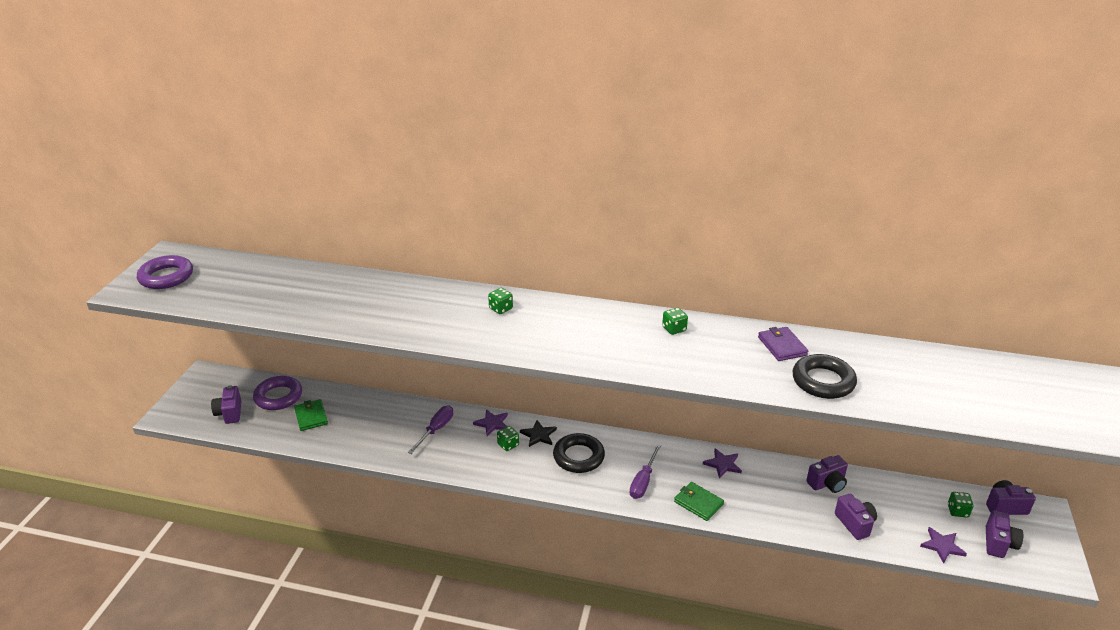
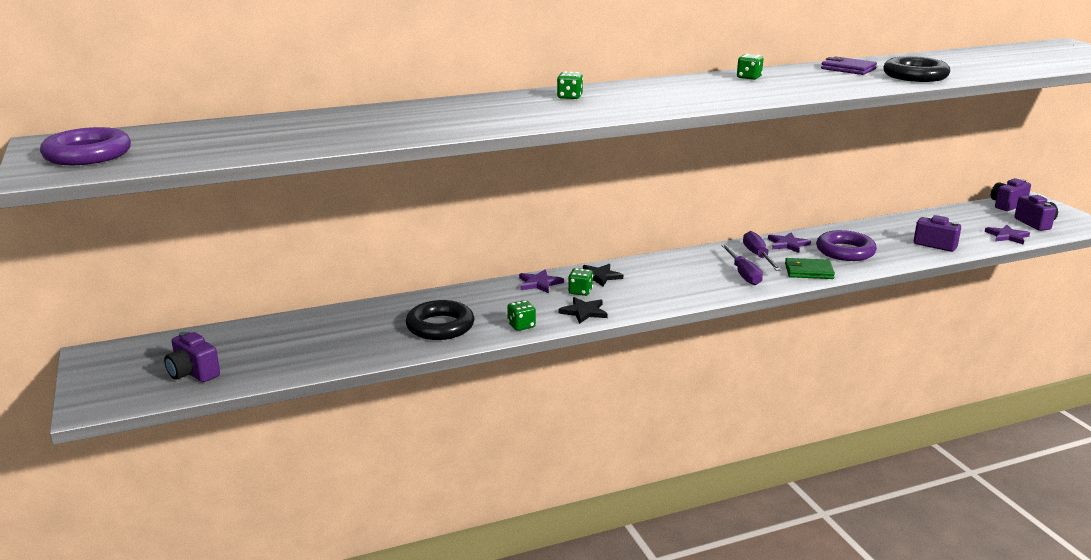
camera: 35 degrees left, 10 degrees down
(278, 397) = (243, 340): purple ring -> purple ring (845, 251)
(311, 417) = (316, 342): green wallet -> none
(436, 430) = (486, 305): purple screwdriver -> purple screwdriver (758, 256)
(486, 466) = (584, 312): none -> black star
(578, 457) = (661, 278): black ring -> black ring (440, 326)
(827, 483) = (880, 230): purple camera -> none
(957, 511) = (985, 216): green dice -> green dice (521, 326)

